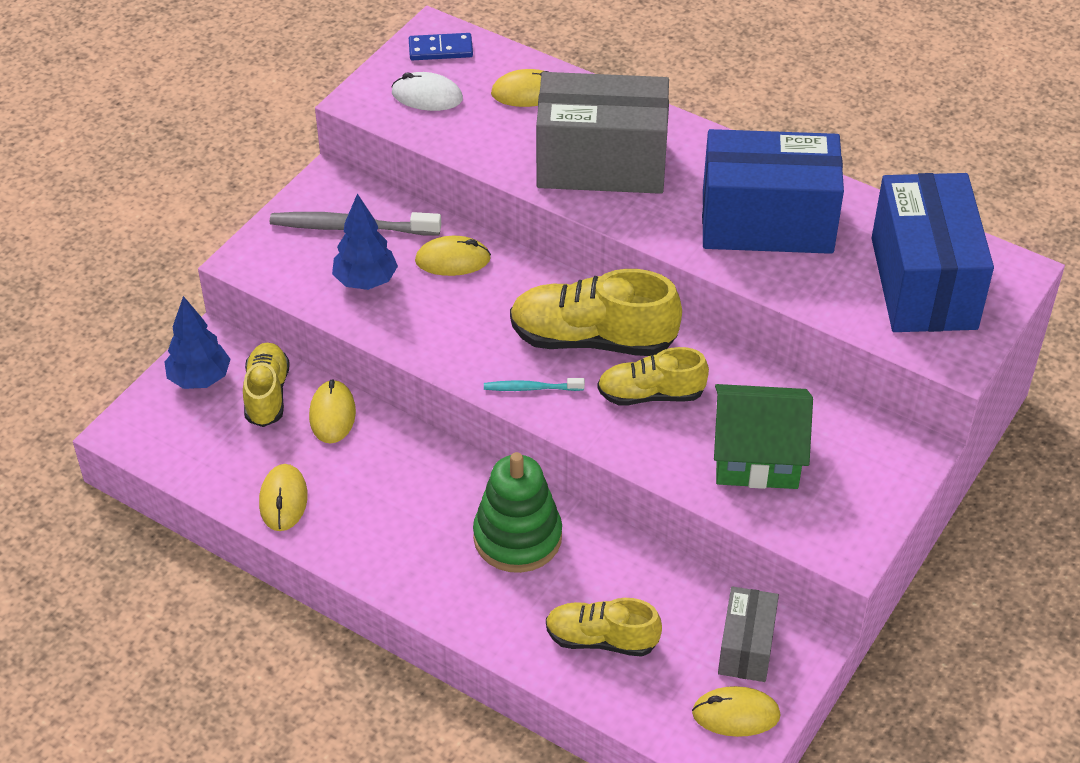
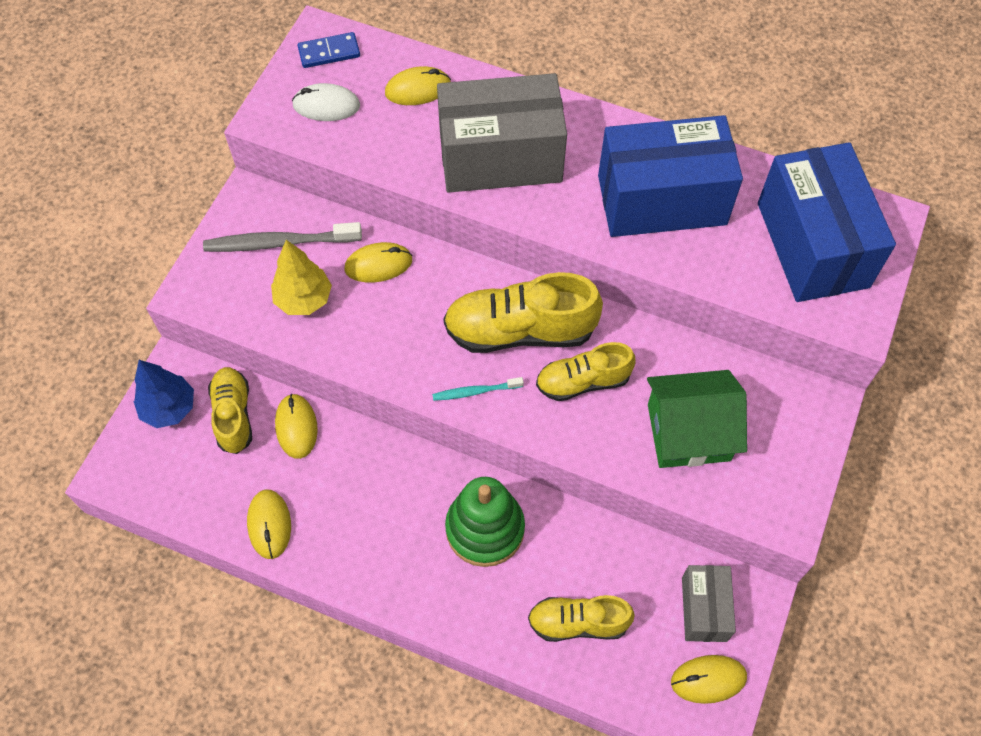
camera: 10 degrees left, 15 degrees up
(366, 281) = (304, 299): blue tree -> yellow tree

